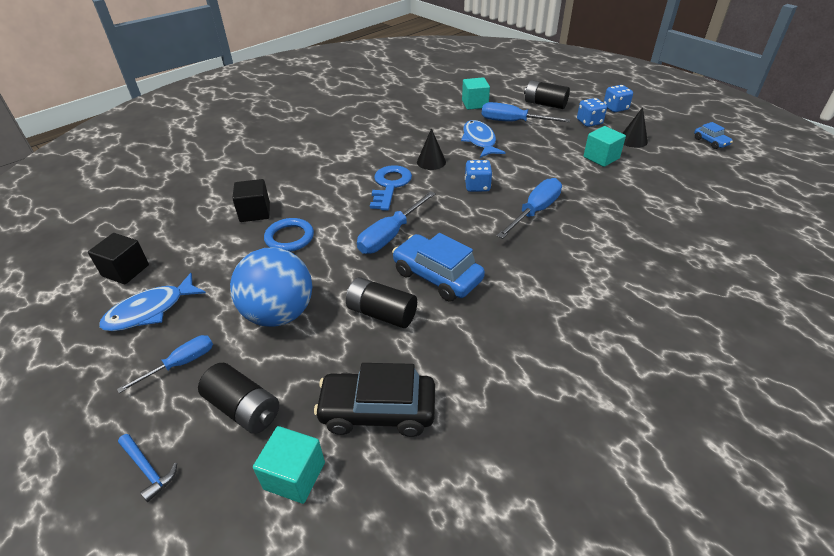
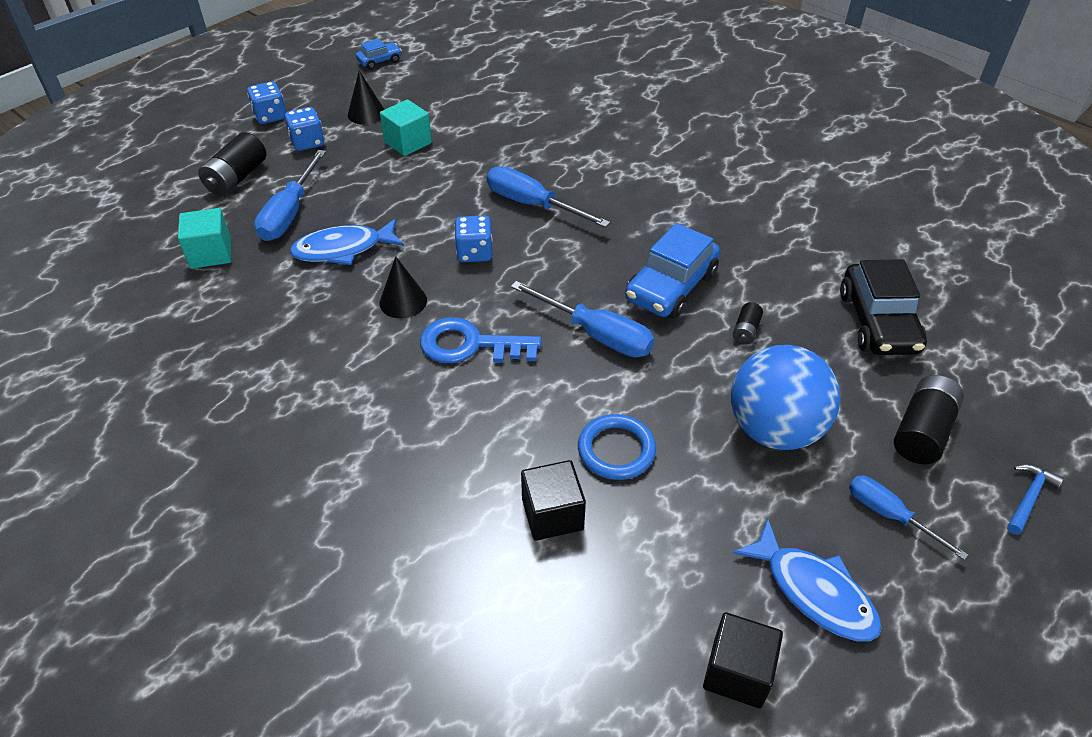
camera: 95 degrees left, 5 degrees up
(294, 475) = (973, 374): turquoise cube -> none
(381, 313) = (746, 331): black battery -> black battery, size x0.53

